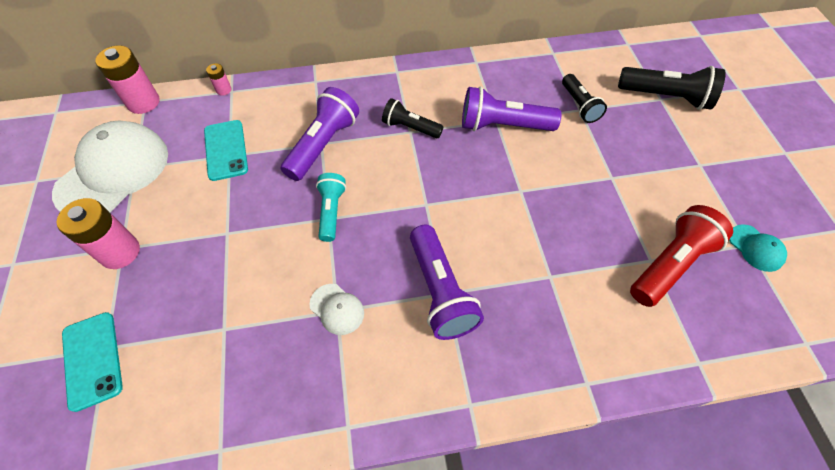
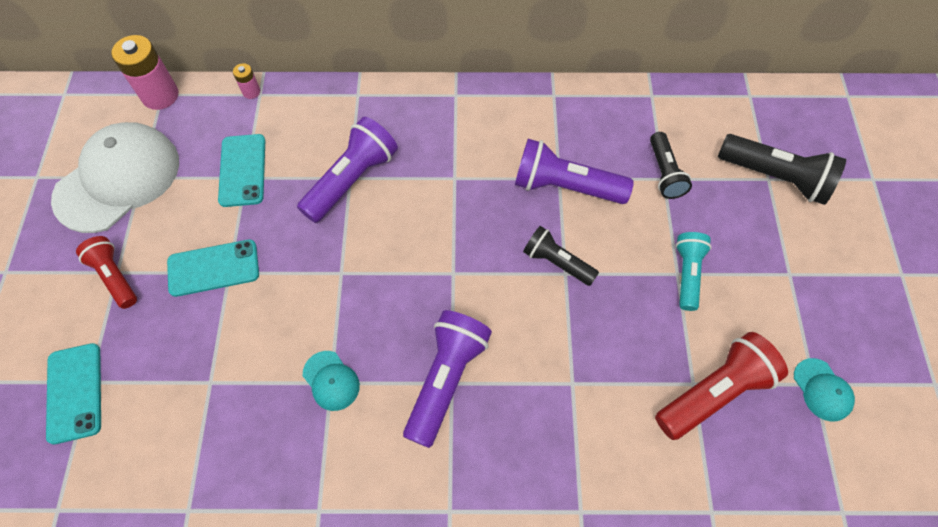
camera: 10 degrees right, 5 degrees up
(120, 252) = (115, 277): pink battery -> red flashlight
(212, 231) = (213, 268): none -> turquoise phone
(331, 211) = (346, 265): turquoise flashlight -> turquoise flashlight (687, 274)
(337, 309) = (331, 381): white cap -> turquoise cap
(410, 128) = (456, 173): black flashlight -> black flashlight (557, 262)
(440, 291) = (446, 379): purple flashlight -> purple flashlight turned 150 degrees counterclockwise

